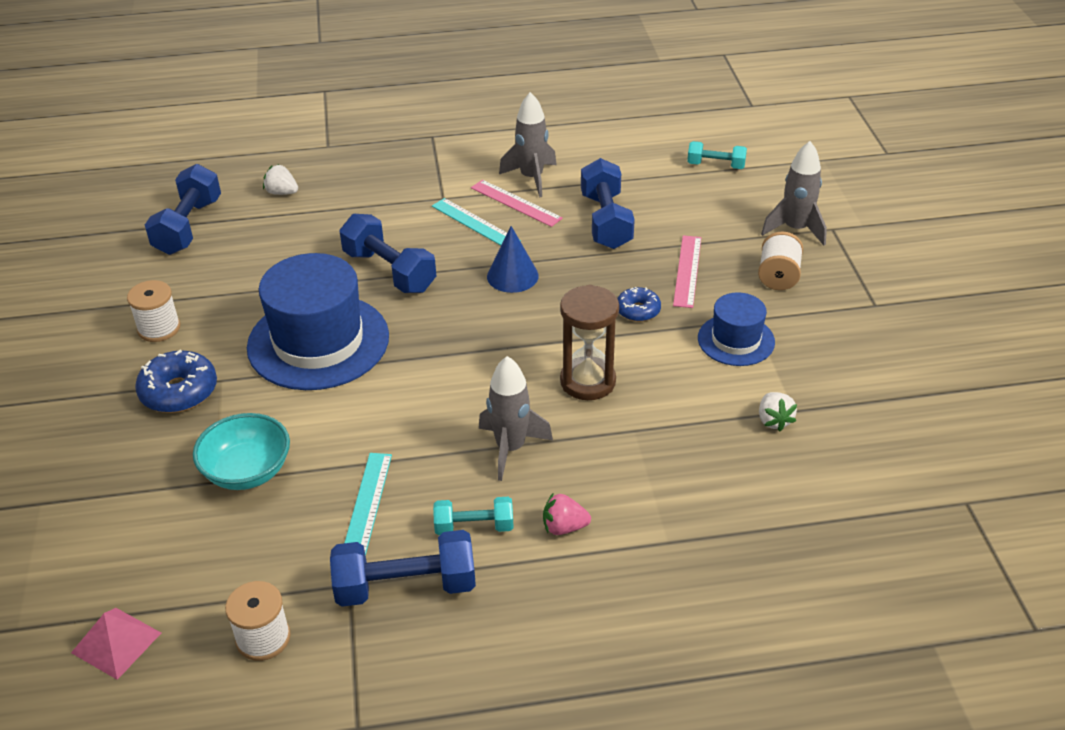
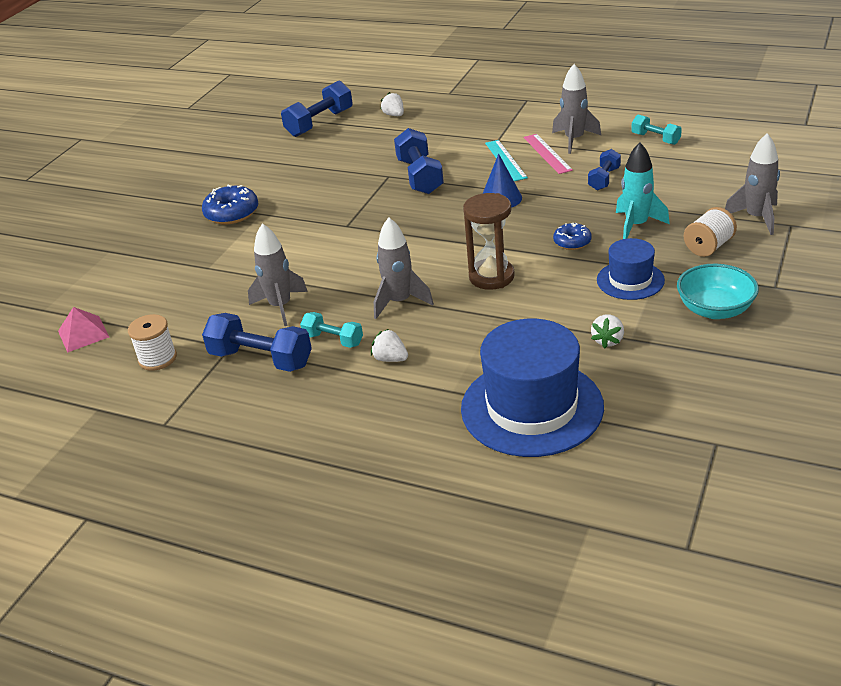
camera: 35 degrees right, 5 degrees down
(159, 328) = (252, 176): white spool -> none
(247, 471) = (230, 267): turquoise bowl -> turquoise bowl (715, 310)
(318, 342) = (337, 207): blue hat -> blue hat (532, 407)
(367, 504) = (280, 306): turquoise ruler -> grey rocket
(564, 527) = (390, 359): pink strawberry -> white strawberry
(606, 221) = (604, 179): blue dumbbell -> blue dumbbell, size x0.59
(687, 271) = (636, 225): pink ruler -> turquoise rocket
(716, 165) = (731, 160): turquoise dumbbell -> turquoise dumbbell (655, 139)

